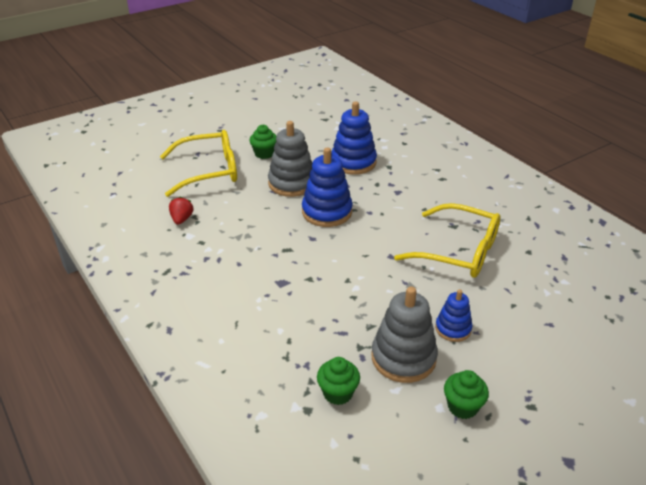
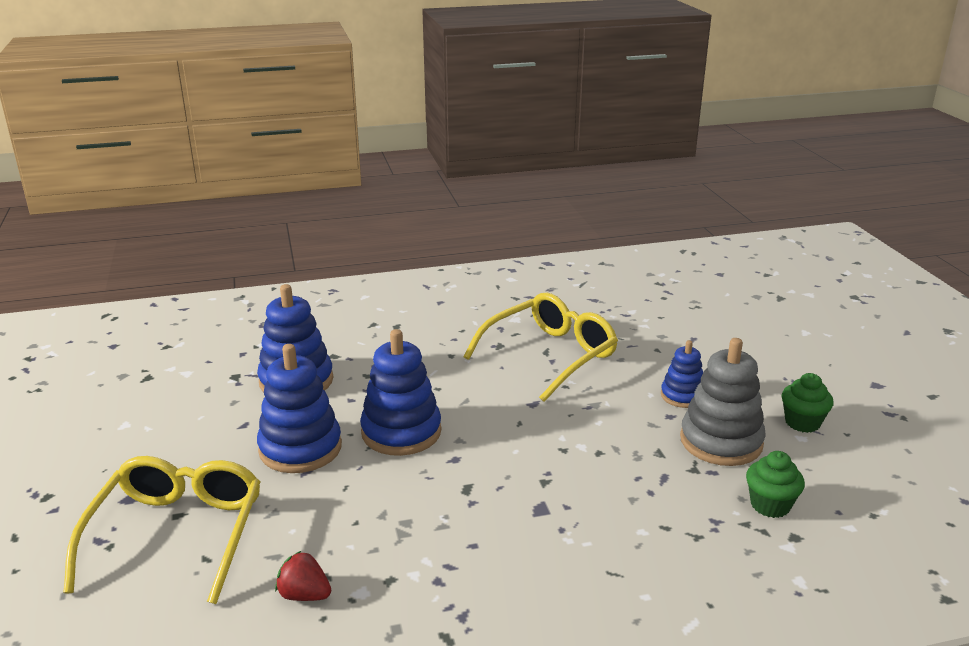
camera: 70 degrees left, 10 degrees down
(264, 154) = (185, 459): green cupcake -> none
(292, 183) = (300, 448): grey stacking toy -> blue stacking toy

